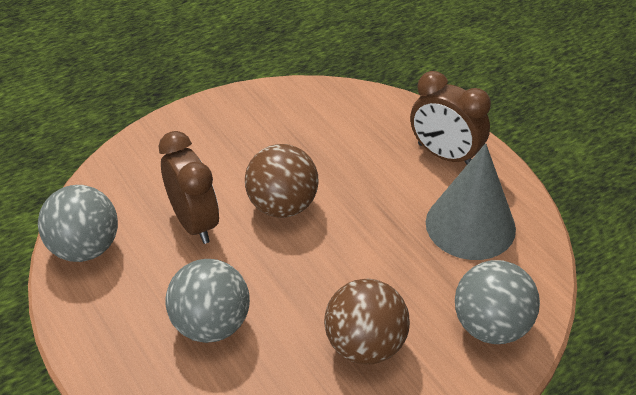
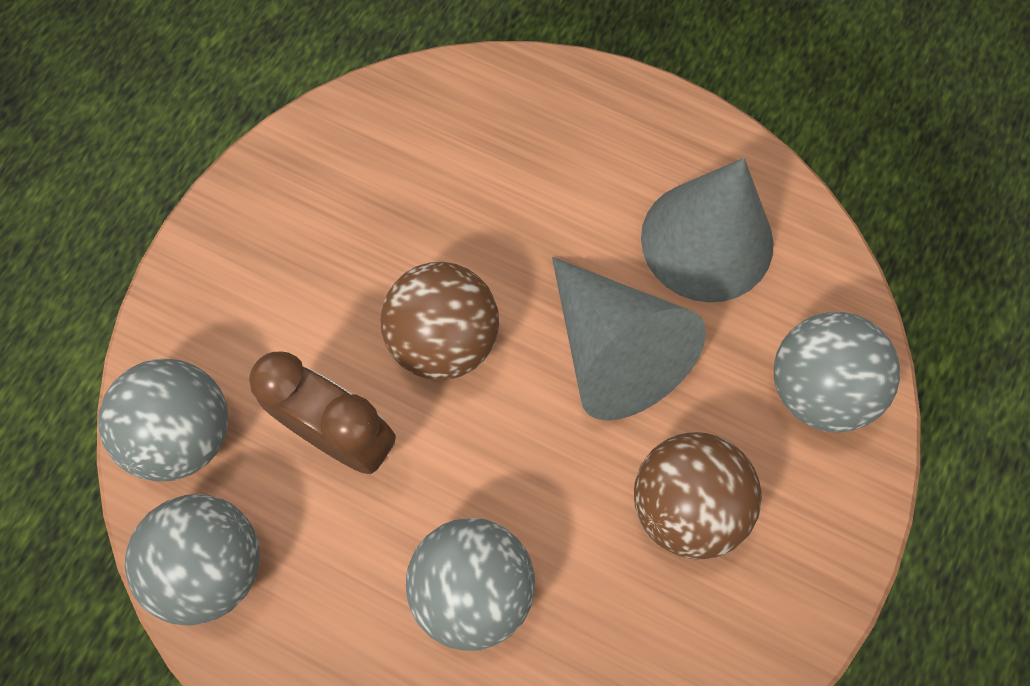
camera: 30 degrees left, 25 degrees up
(117, 186) = (184, 433): none -> grey ball
(375, 252) = (613, 351): none -> grey cone
(445, 155) = (608, 136): brown clock -> none

